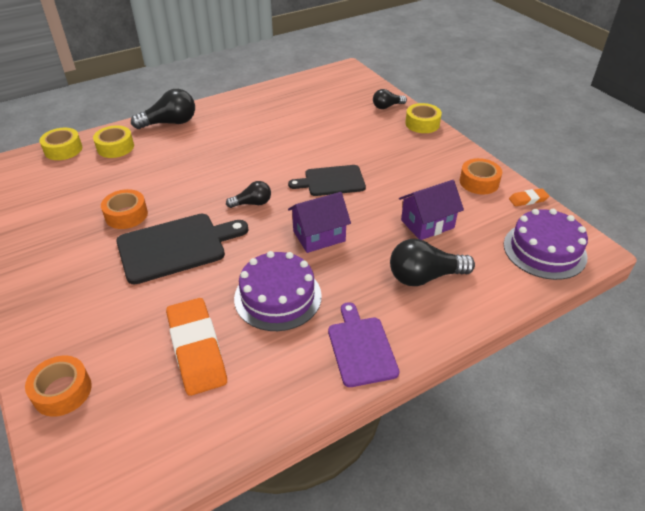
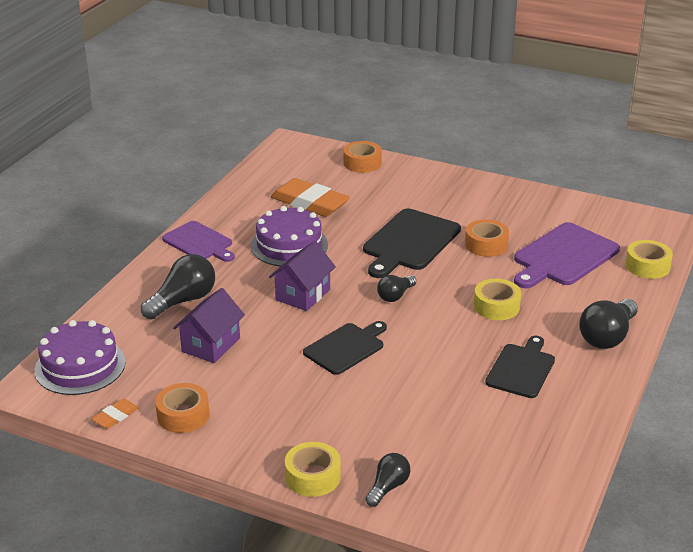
camera: 145 degrees right, 10 degrees down
(96, 180) = (563, 256): none -> purple cutting board
(115, 147) = (607, 288): yellow tape -> yellow tape (496, 306)
(244, 127) = (521, 369): none -> black cutting board

